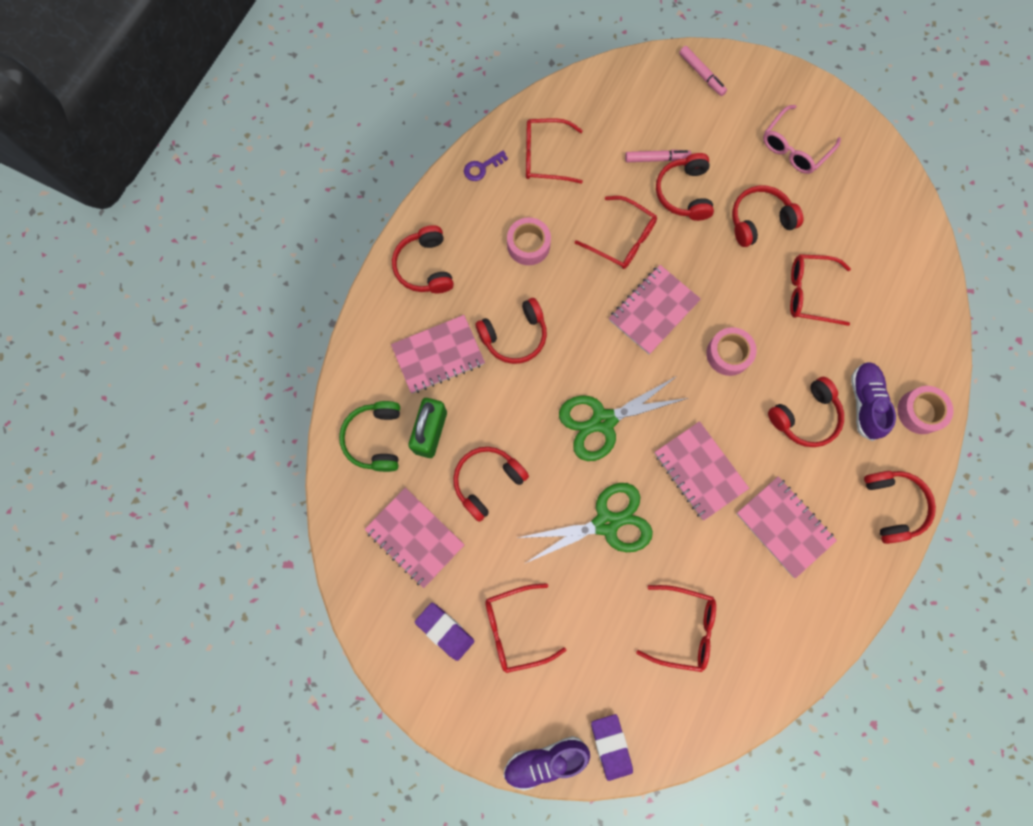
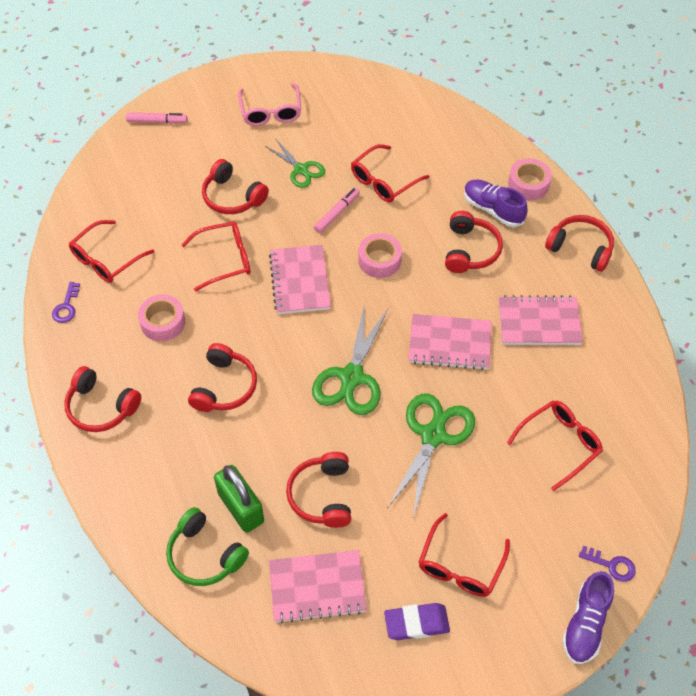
camera: 50 degrees left, 20 degrees down
(438, 355) = (184, 453): pink notebook -> none
(611, 746) = (611, 565): purple eraser -> purple key
(656, 159) = (188, 193): pink marker -> pink marker (337, 213)
(759, 220) = (301, 170): red headphones -> green scissors

